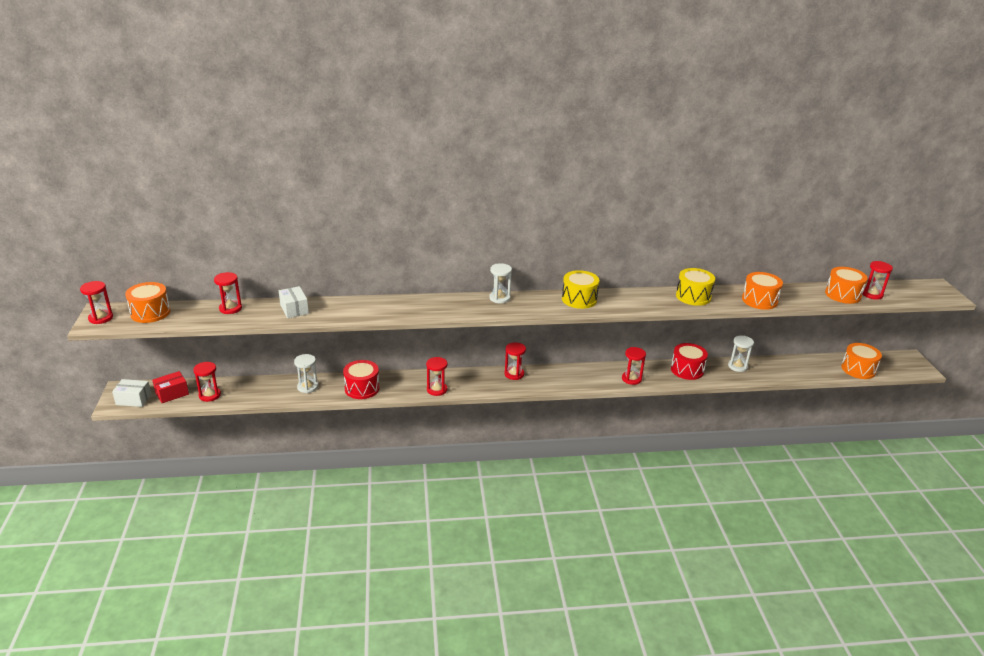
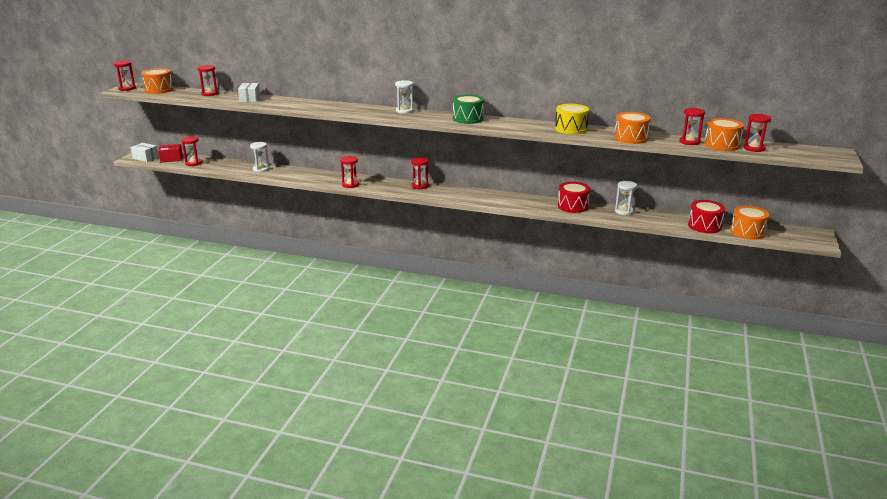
camera: 25 degrees right, 5 degrees down
(362, 388) = (297, 176): red drum -> red drum (704, 226)
(579, 299) = (468, 119): yellow drum -> green drum
(631, 379) = (515, 203): red hourglass -> red hourglass (689, 142)

